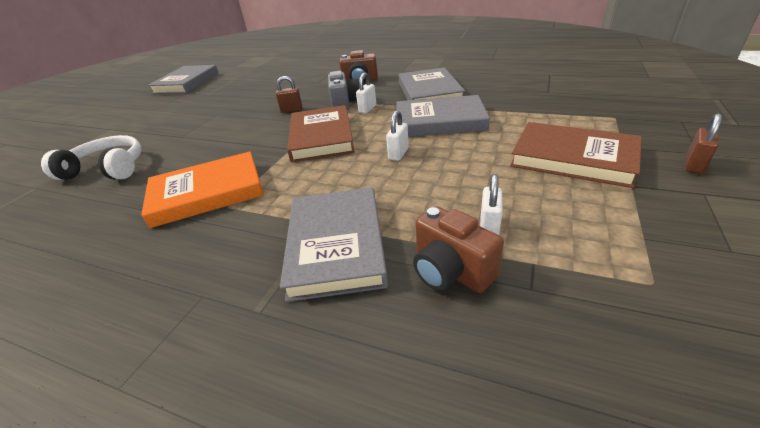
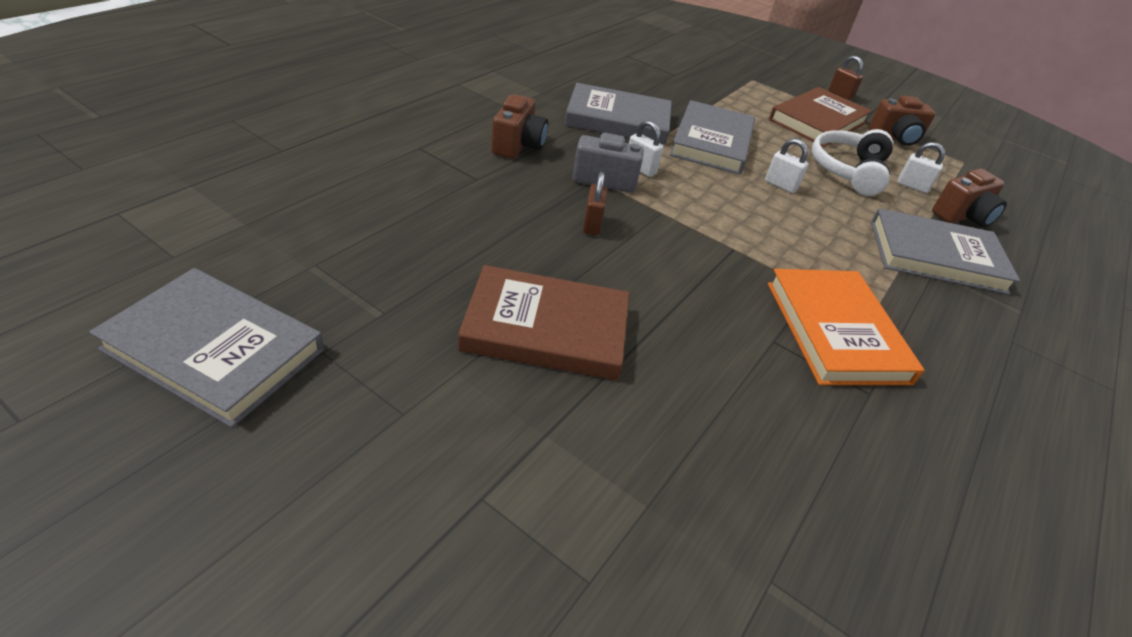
camera: 85 degrees left, 5 degrees up
(107, 169) = (725, 462): white headphones -> white headphones (848, 171)
(321, 137) = (712, 220): brown book -> brown book (546, 329)
(625, 213) = (895, 138): none -> brown camera

